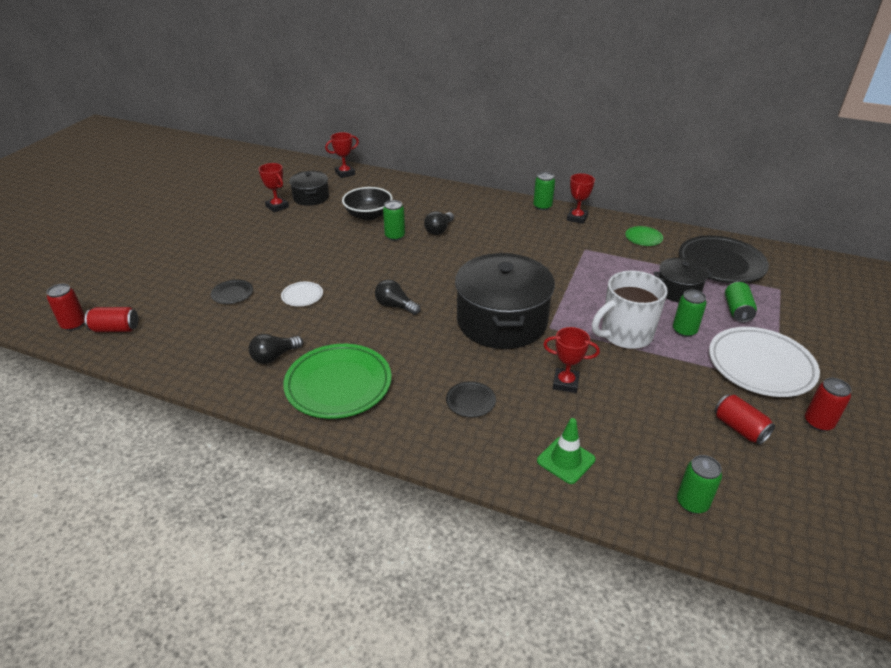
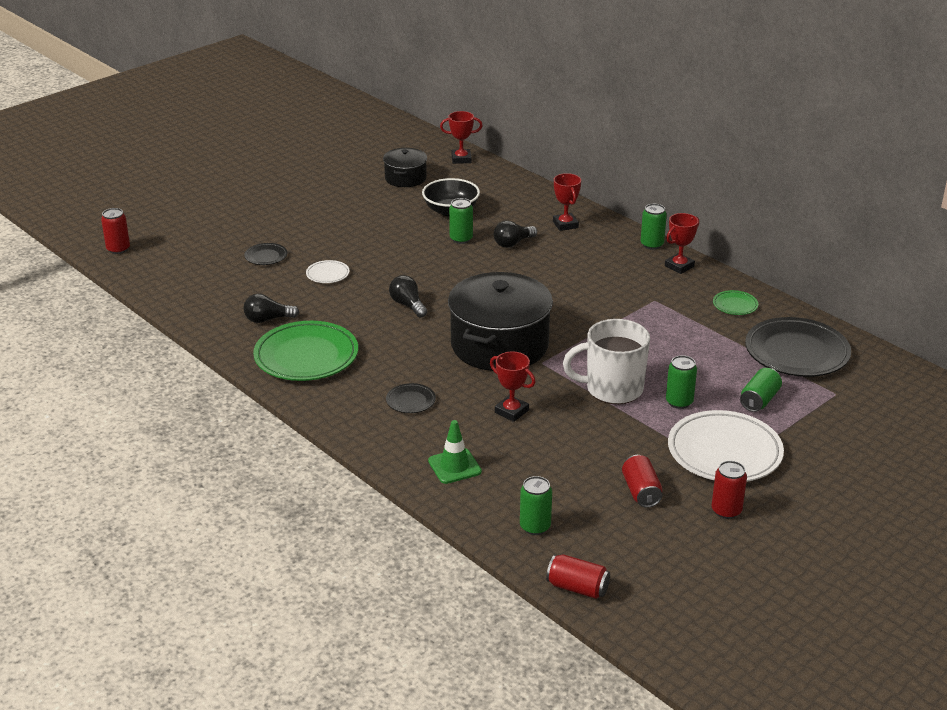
camera: 25 degrees right, 5 degrees down
(115, 329) = (150, 262): red can -> red can (577, 588)
(277, 207) = (364, 181): red trophy -> red trophy (565, 225)
(678, 290) = (715, 365): black pot -> none

